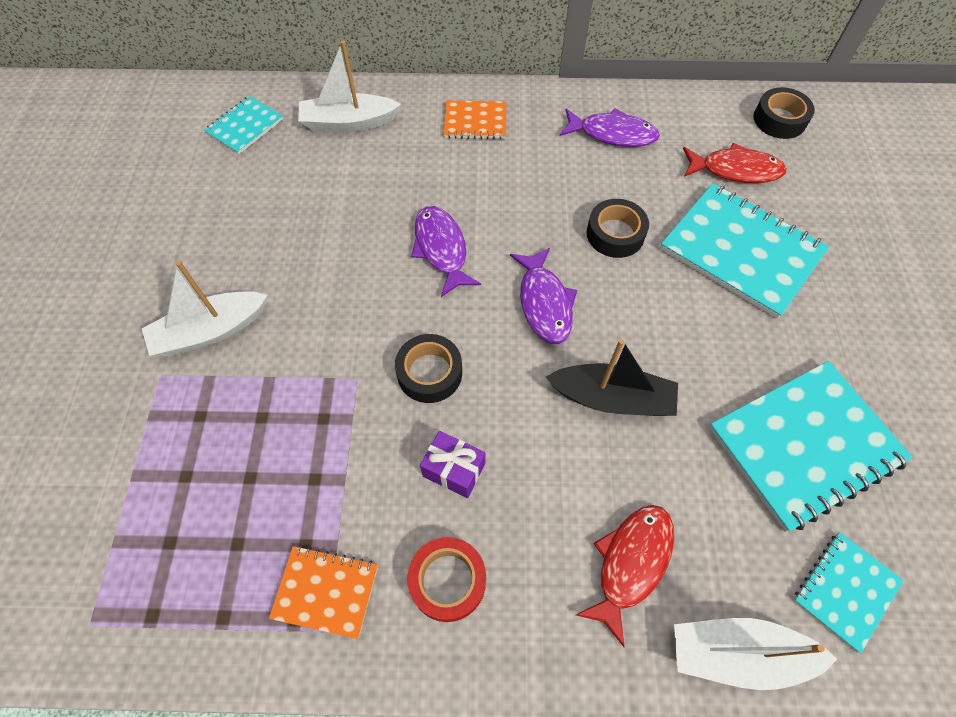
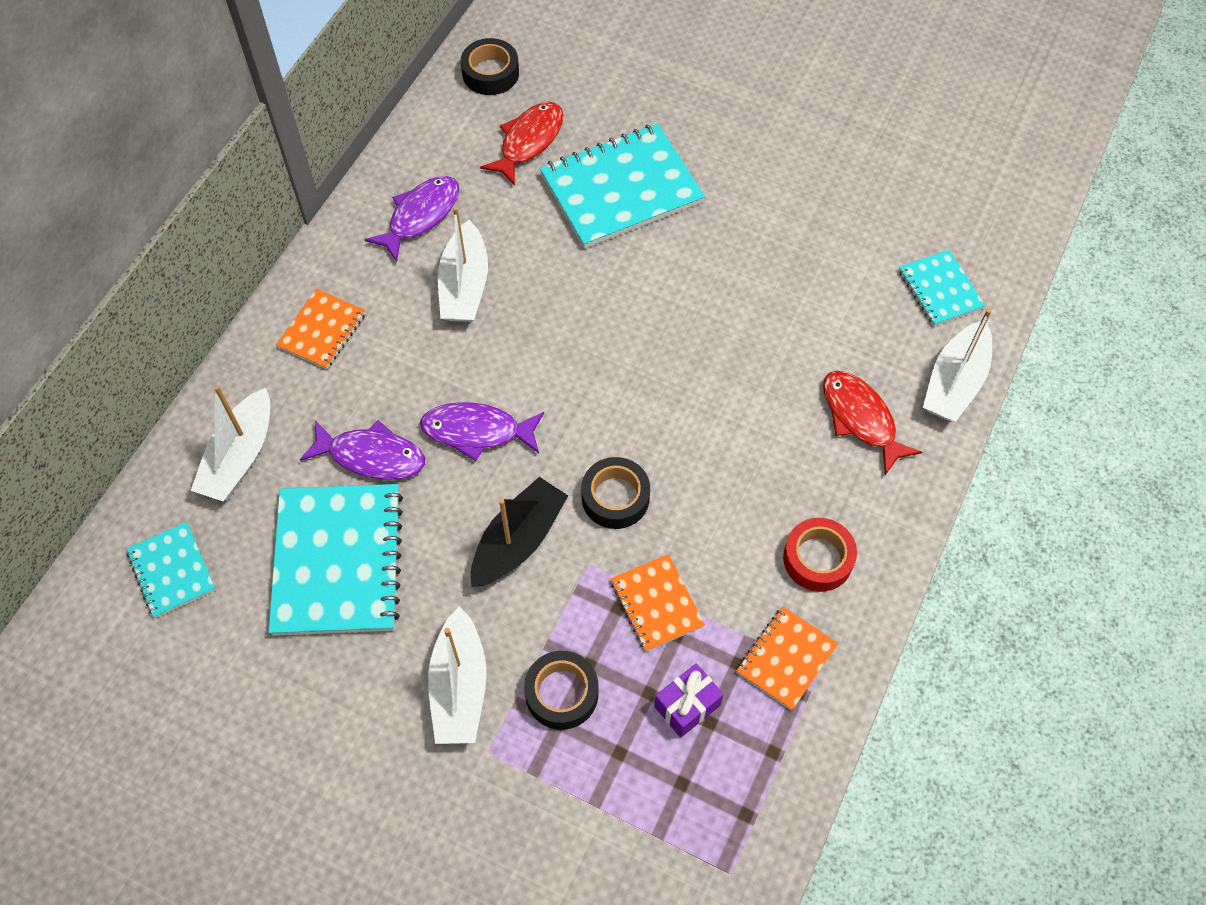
camera: 65 degrees left, 0 degrees up
(339, 449) = (656, 604): none -> orange notebook
(454, 470) = (722, 515): purple gift -> purple gift (687, 706)
(544, 303) = (590, 370): purple fish -> purple fish (371, 456)
(569, 186) = (464, 285): none -> white boat
(612, 398) = (715, 362): black boat -> black boat (518, 541)
(615, 234) = (545, 275): black tape -> black tape (562, 693)
(804, 445) = (821, 249): turquoise notebook -> turquoise notebook (338, 561)

